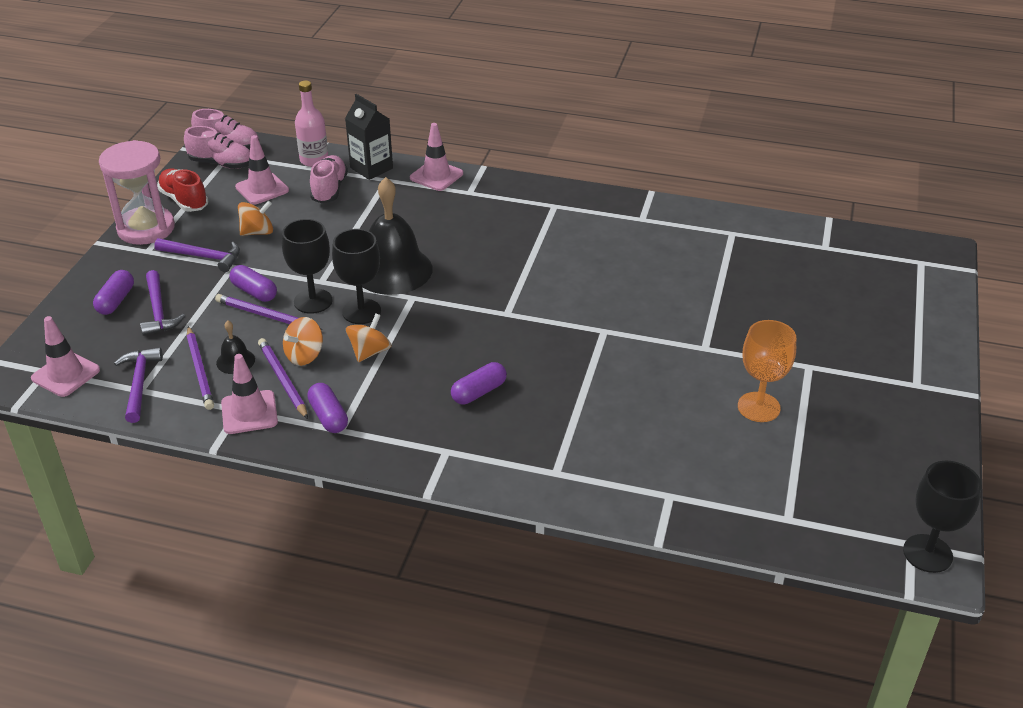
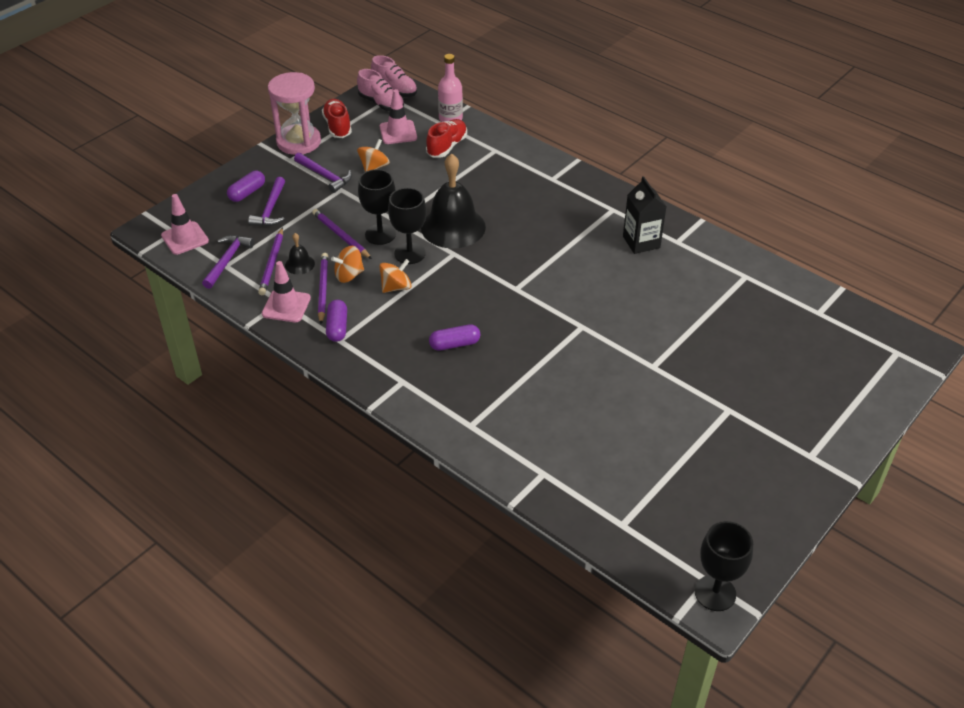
camera: 25 degrees right, 5 degrees up
(254, 292) = (344, 214): purple capsule -> none
(257, 232) = (374, 167): orange spinning top -> orange spinning top turned 60 degrees counterclockwise
(329, 189) = (447, 146): pink shoe -> red shoe
(371, 168) = (489, 137): black carton -> black carton (641, 242)
(436, 176) = (535, 157): pink traffic cone -> none
(758, 407) = (662, 429): orange goblet -> none

